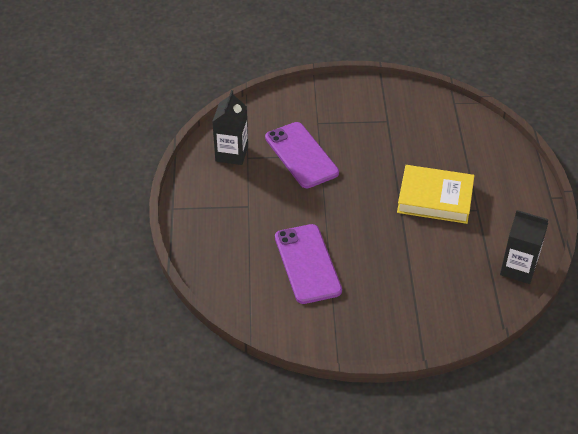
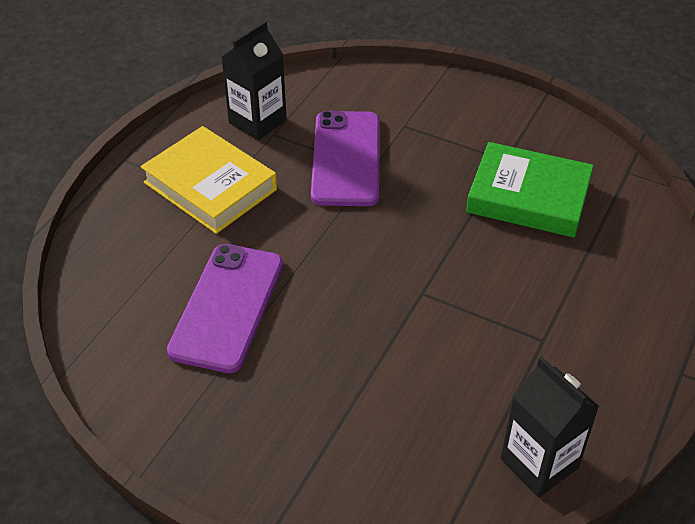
camera: 30 degrees right, 0 degrees up
(415, 137) = (528, 197): none -> green book
(435, 198) = (489, 295): yellow book -> yellow book (210, 186)

